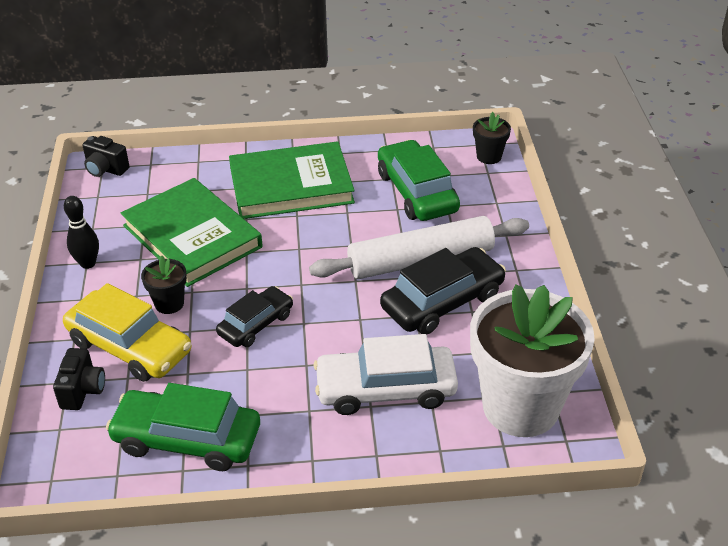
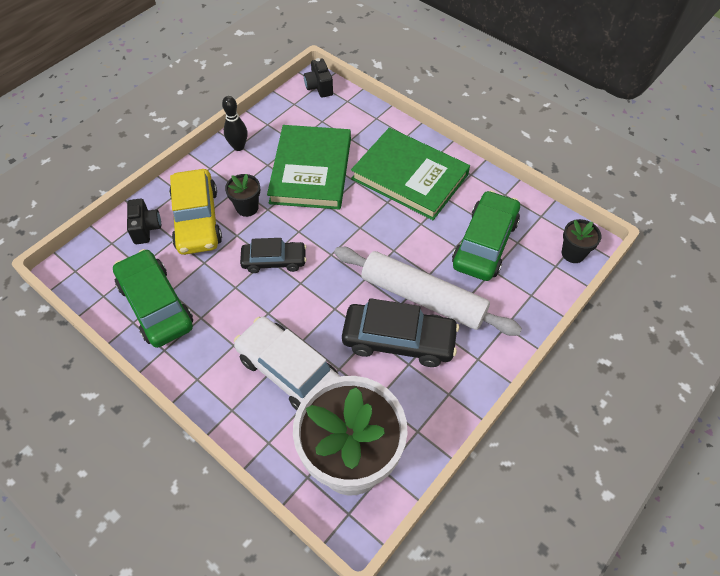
camera: 45 degrees right, 15 degrees up
(83, 391) = (146, 228): black camera -> black camera turned 60 degrees counterclockwise

